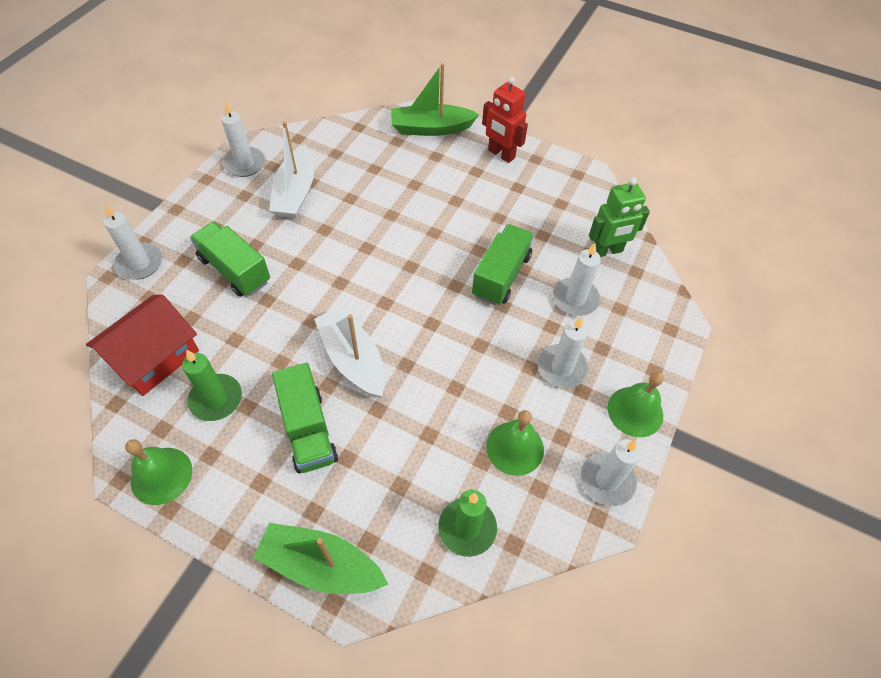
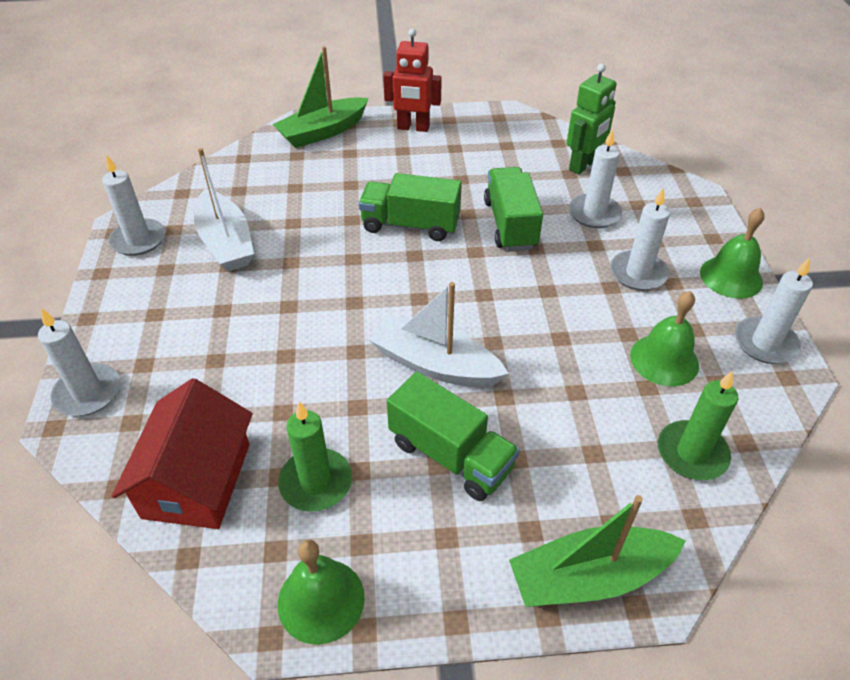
camera: 30 degrees left, 10 degrees down
(235, 270) = (220, 345): green truck -> green truck (410, 225)

